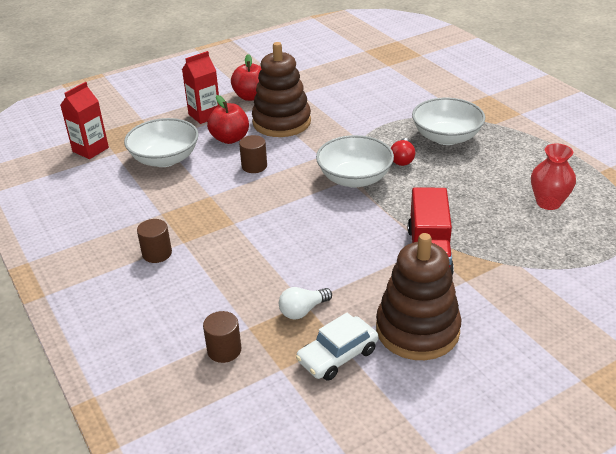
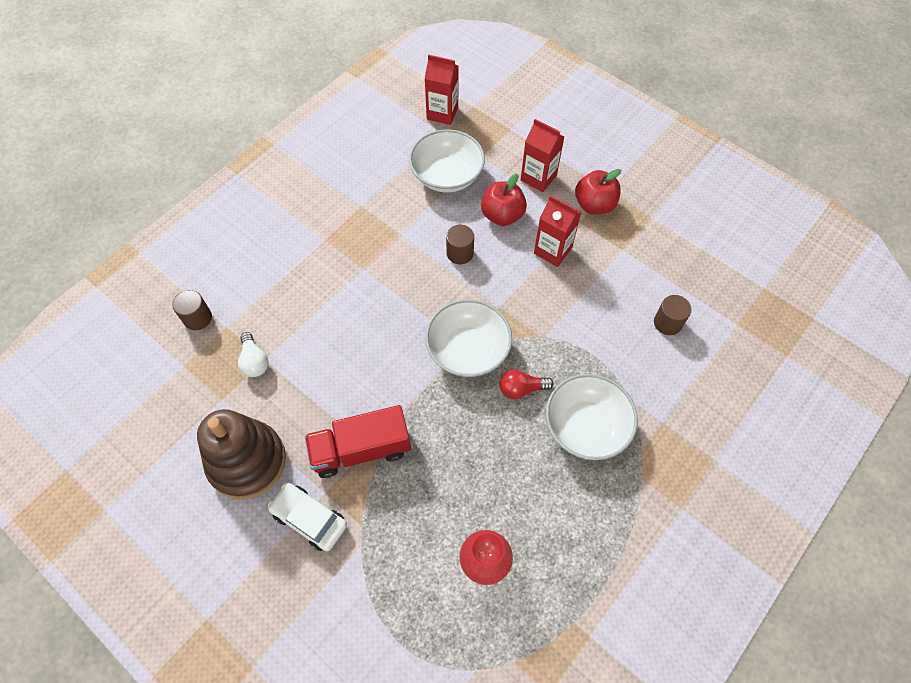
camera: 70 degrees right, 25 degrees up
(157, 253) = (304, 226): brown cylinder -> brown cylinder (667, 323)
(281, 122) = (552, 250): brown stacking toy -> red carton
(303, 310) = (254, 361): white light bulb -> white light bulb turned 150 degrees counterclockwise
(337, 355) = (204, 404): white car -> white car (309, 519)

